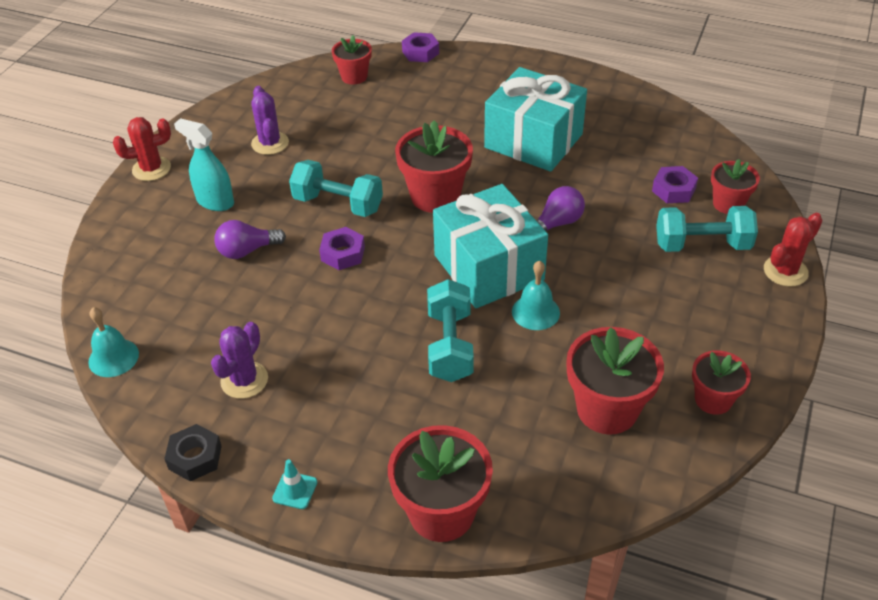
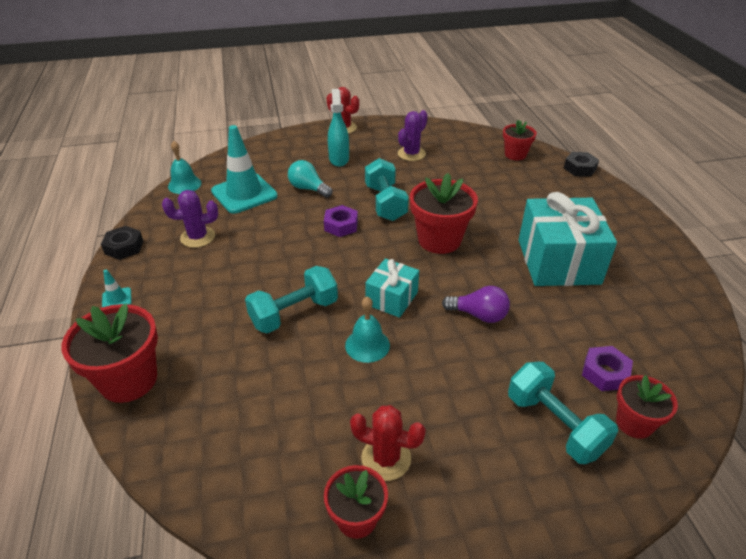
camera: 55 degrees right, 5 degrees down
(197, 308) = (244, 194): none -> turquoise traffic cone
(247, 251) = (308, 189): purple light bulb -> turquoise light bulb
(420, 52) = (580, 168): purple nut -> black nut
(488, 268) = (391, 298): turquoise gift -> turquoise gift, size x0.54
(607, 409) = (291, 438): red flower pot -> none
(785, 271) = (590, 514): red cactus -> red cactus (386, 458)

